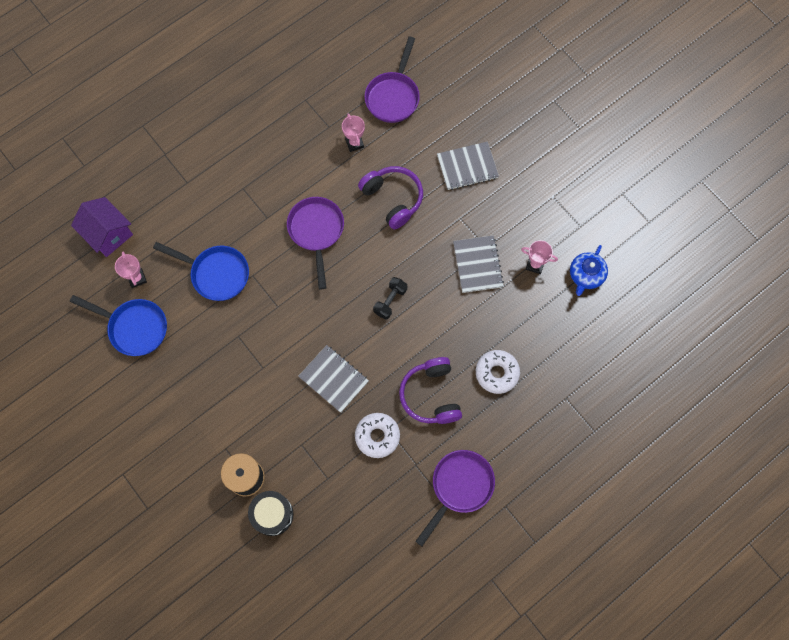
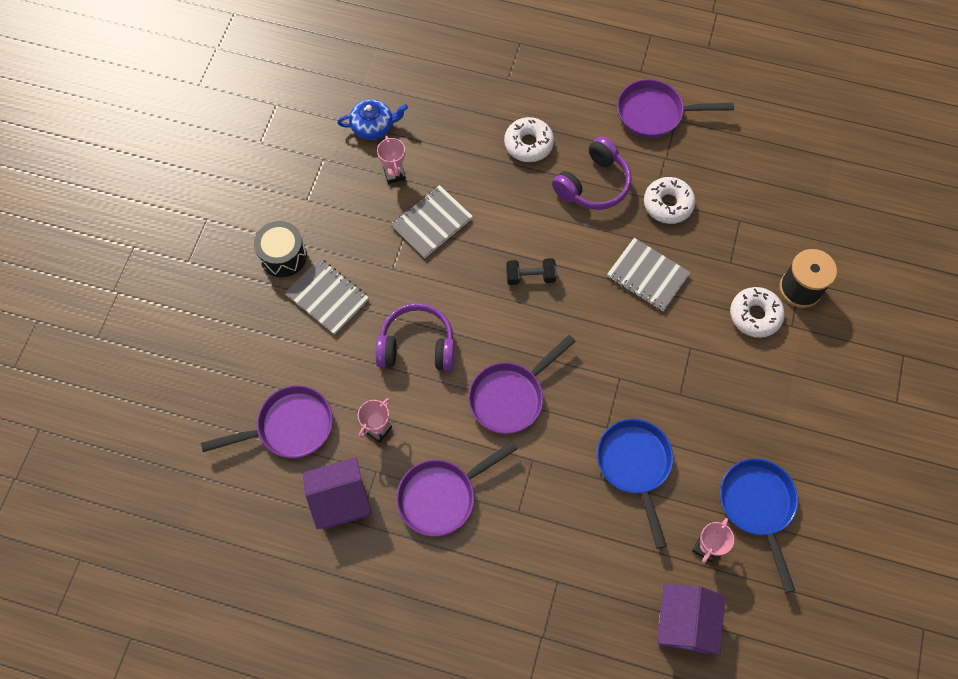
camera: 125 degrees left, 5 degrees down
(251, 429) = (755, 315): none -> white donut
(272, 514) = (810, 244): black drum -> black drum (283, 256)
(285, 153) = (442, 496): none -> purple pan
(326, 98) = (341, 500): none -> purple house
(334, 379) = (647, 276): grey notebook -> grey notebook turned 60 degrees counterclockwise
(393, 199) = (417, 346): purple headphones -> purple headphones turned 75 degrees clockwise

